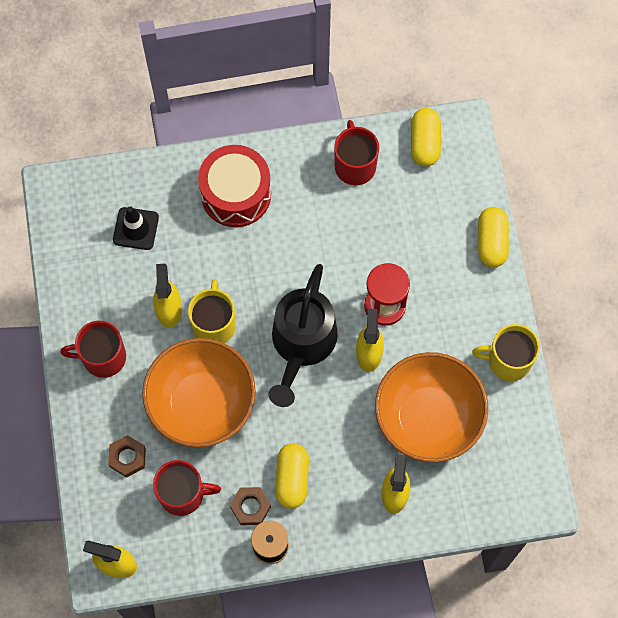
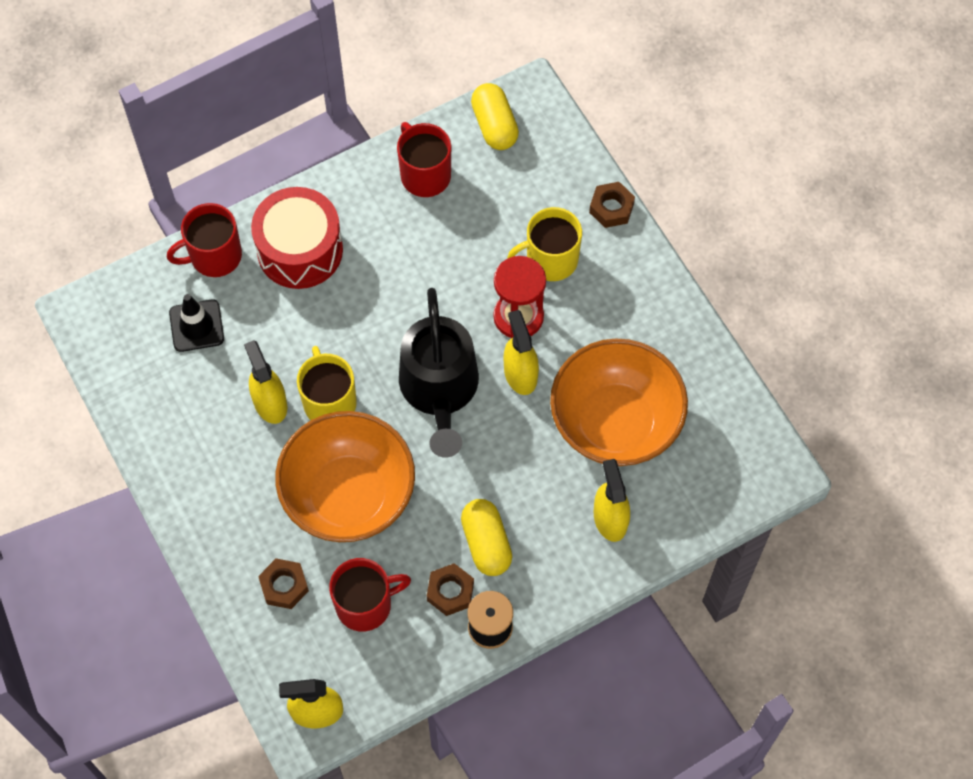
camera: 20 degrees left, 5 degrees down
(102, 357) = (211, 483): red mug -> red mug (214, 256)
(491, 242) = (611, 208): yellow capsule -> brown nut
(507, 360) = (680, 330): yellow mug -> yellow mug (550, 260)

